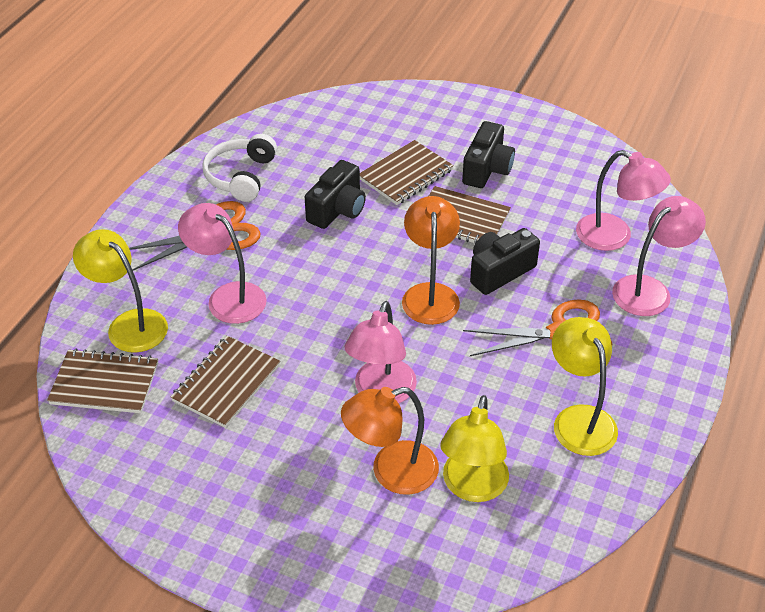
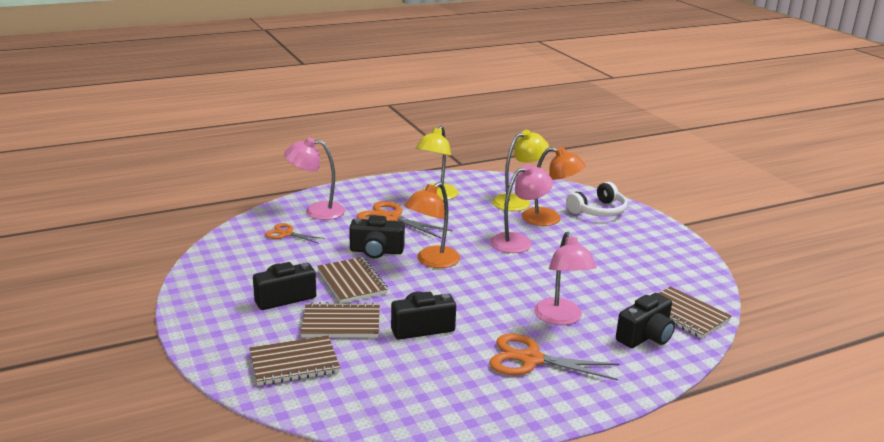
camera: 140 degrees left, 20 degrees down
(129, 324) = (645, 336): yellow lamp -> black camera
(226, 383) = (604, 281): brown notebook -> brown notebook (294, 363)
(241, 176) = (463, 389): white headphones -> white headphones (598, 211)
(614, 237) = (286, 234): pink lamp -> orange scissors

